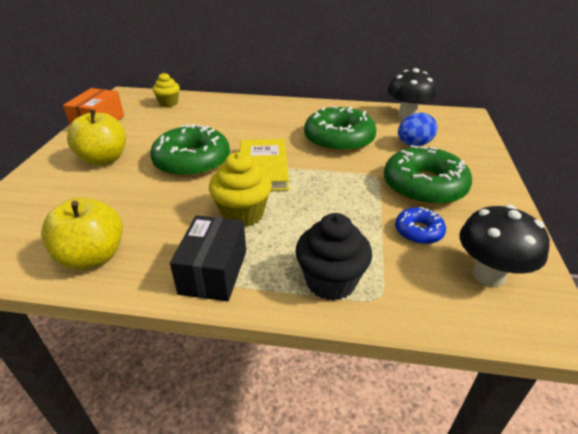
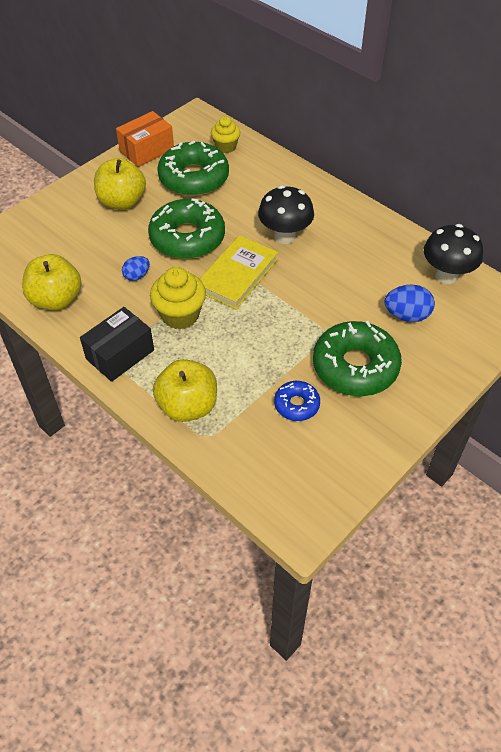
camera: 35 degrees right, 15 degrees up
(169, 203) = (137, 276): none -> blue egg
(330, 282) = (188, 406): black cupcake -> yellow apple
(339, 139) = (339, 273): green donut -> green donut (194, 178)
(488, 275) = (304, 468): black mushroom -> black mushroom (285, 236)

